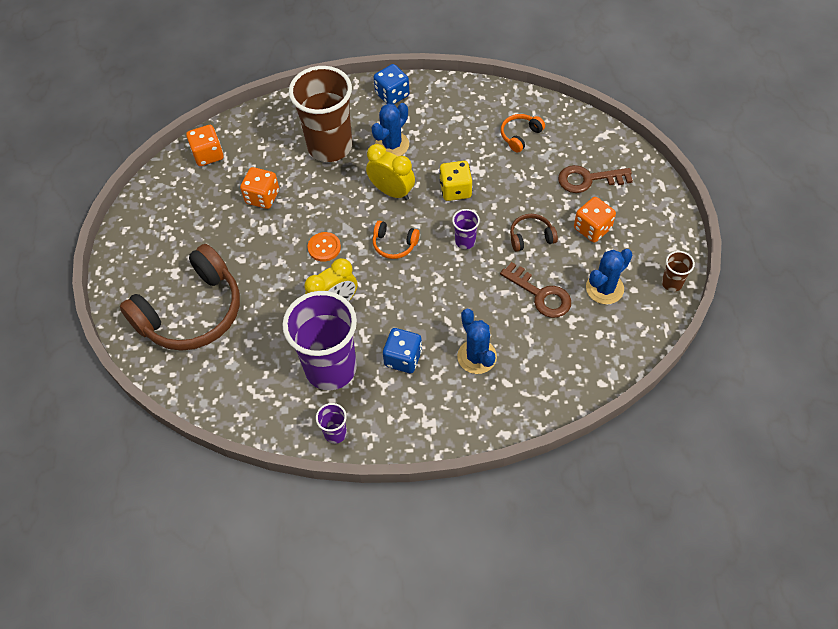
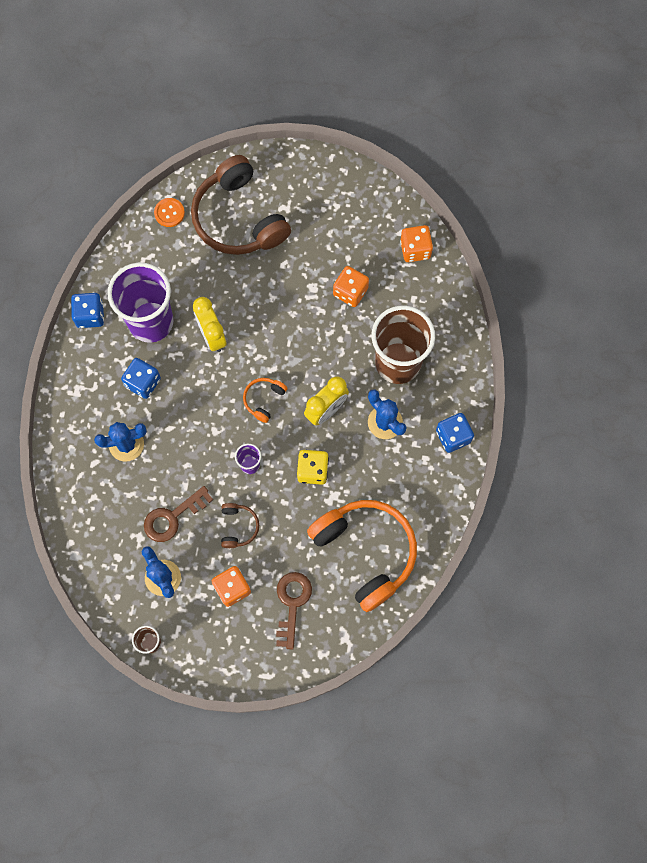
camera: 100 degrees right, 15 degrees up
(324, 247) = (277, 337): orange button -> orange button (169, 213)
(335, 433) = (90, 315): purple cup -> blue dice
(520, 135) = (366, 552): orange headphones -> orange headphones, size x2.32

